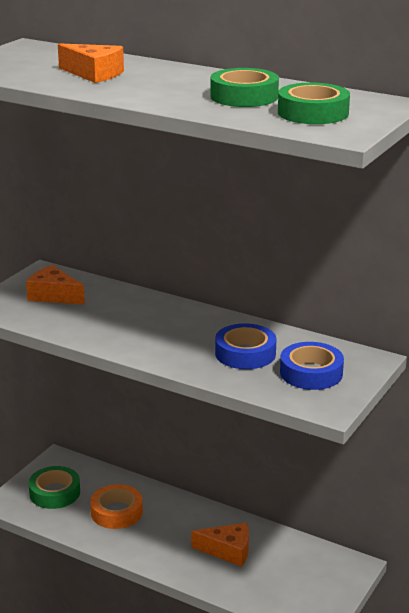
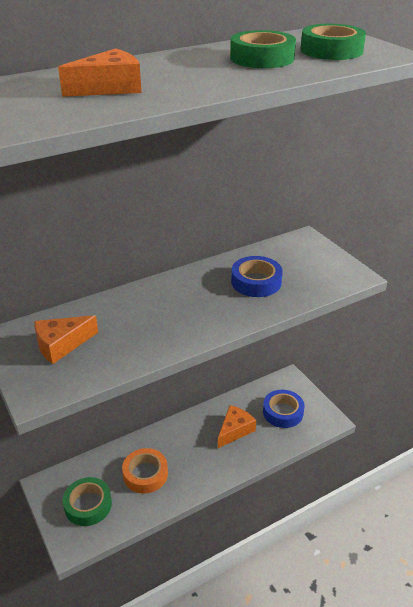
camera: 60 degrees left, 10 degrees up
(311, 373) = (305, 265): blue tape -> blue tape (283, 412)

